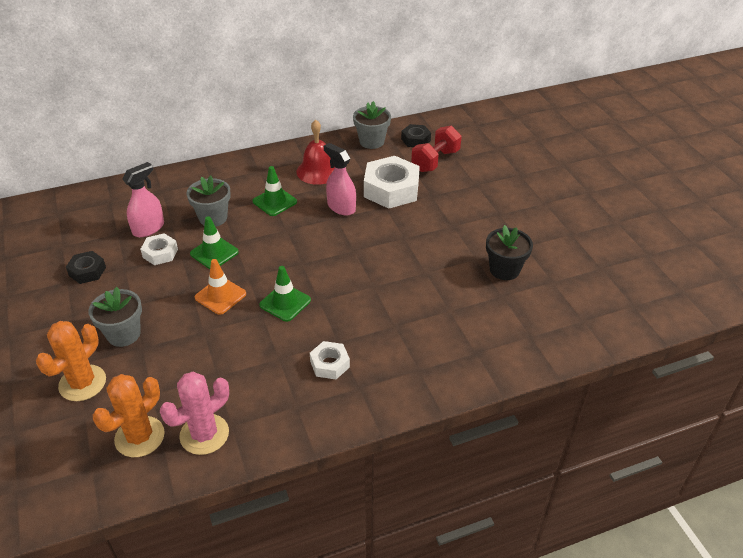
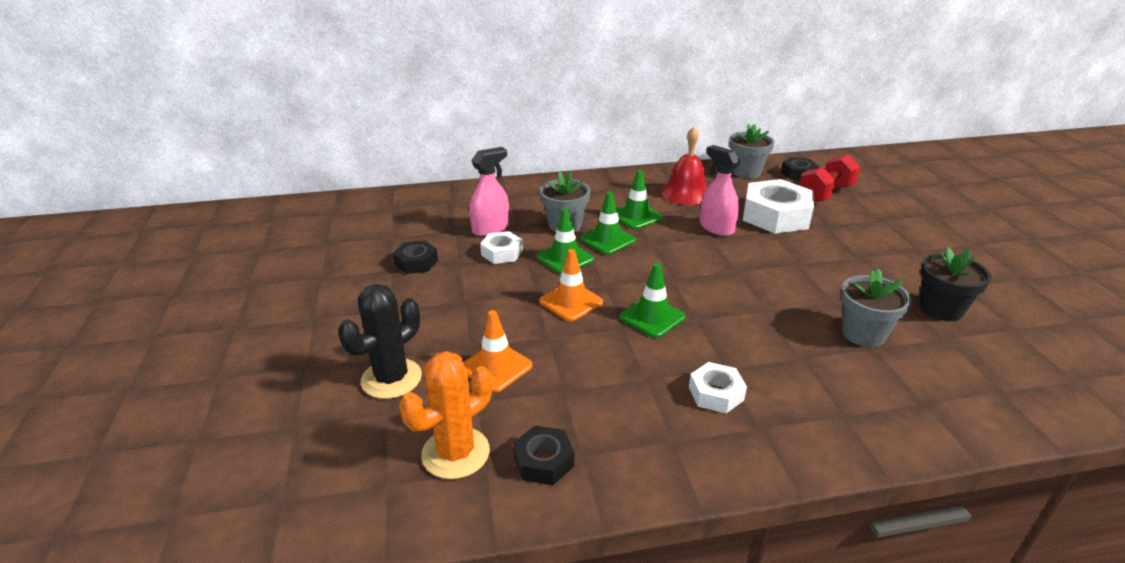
camera: 10 degrees right, 10 degrees down
(82, 383) = (391, 378): orange cactus -> black cactus
(123, 334) = (449, 330): grey flower pot -> grey flower pot (863, 333)
(164, 363) = (496, 367): none -> orange traffic cone
(204, 434) = (543, 461): pink cactus -> black nut
(250, 230) = (607, 240): none -> green traffic cone

